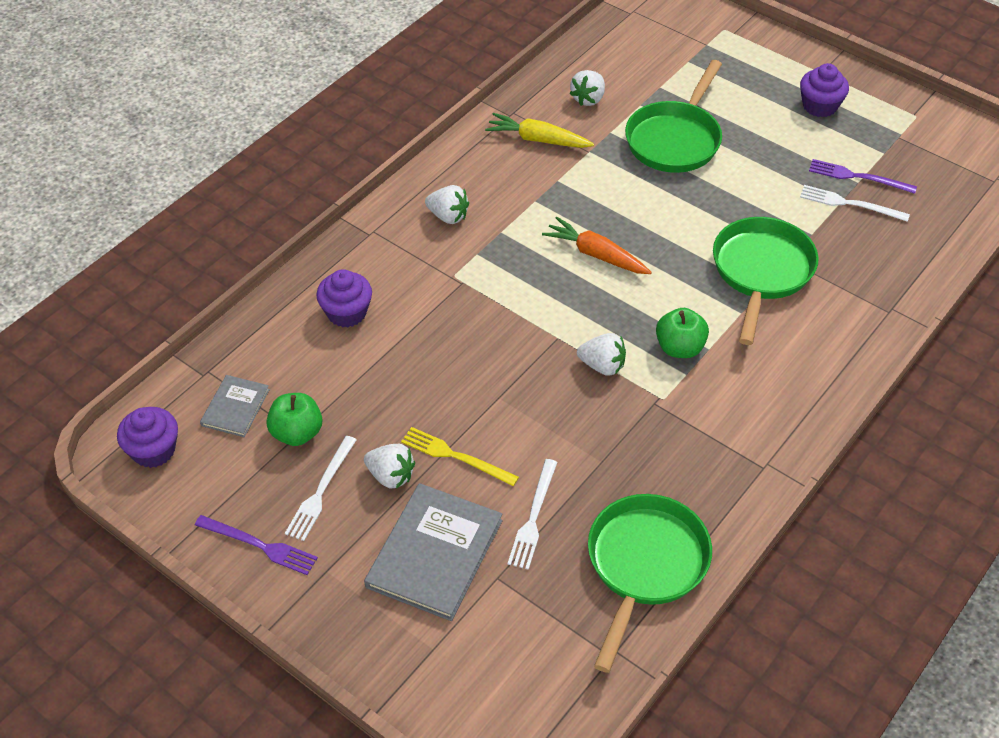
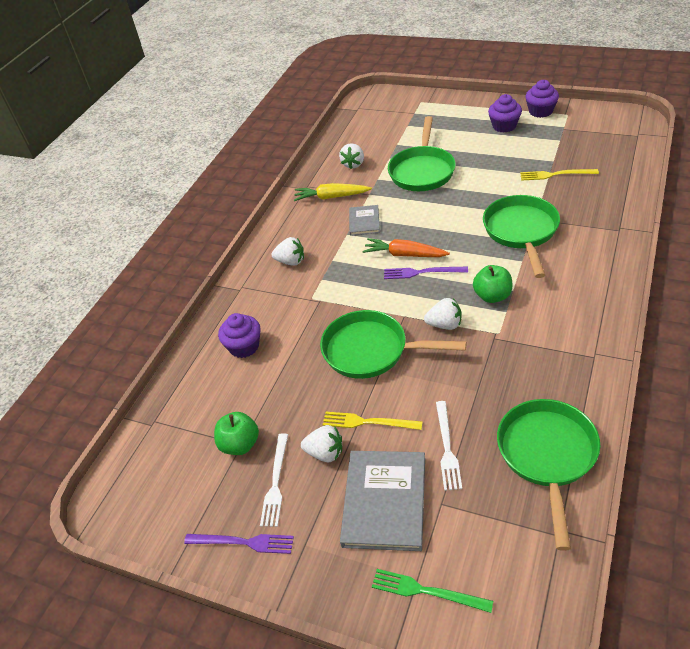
camera: 10 degrees left, 5 degrees down
(153, 450) = (131, 495): purple cupcake -> purple cupcake (540, 111)
(235, 407) = (185, 441): grey book -> grey book (364, 221)
(437, 664) = (426, 591): none -> green fork
(498, 369) = (371, 350): none -> green pan
(849, 204) = (555, 175): white fork -> yellow fork
(858, 177) = (551, 158): purple fork -> purple fork (422, 272)

